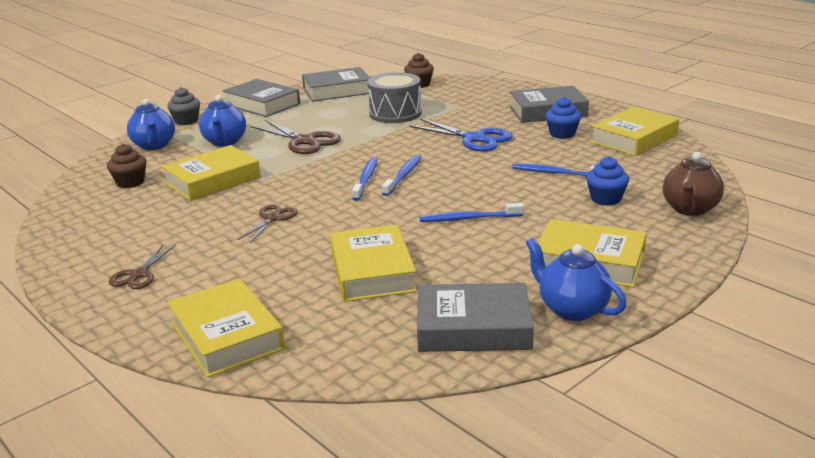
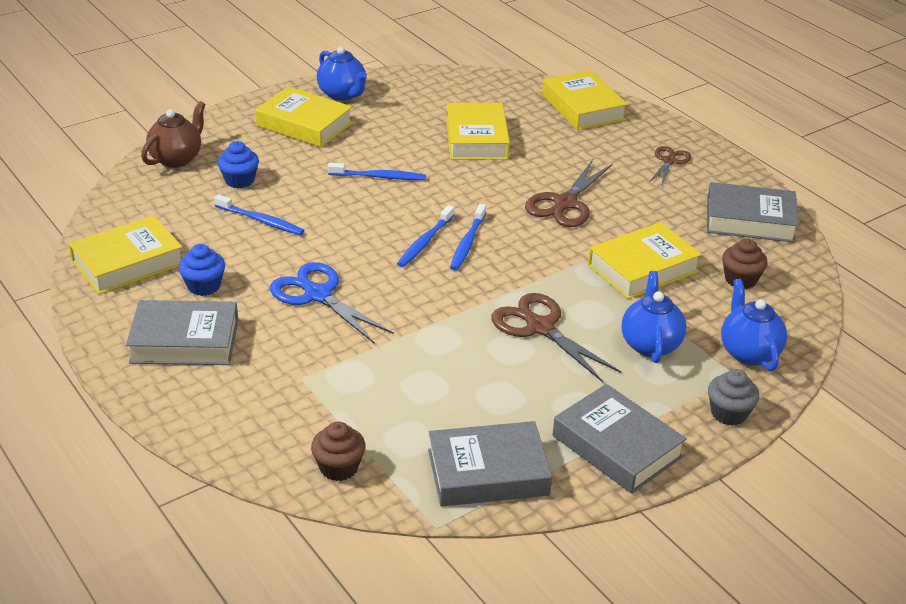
camera: 175 degrees left, 10 degrees up
(272, 218) = (565, 203): brown scissors -> brown scissors, size x1.68
(395, 113) = (404, 375): grey drum -> none
(473, 327) = (415, 92): grey book -> grey book (749, 220)

